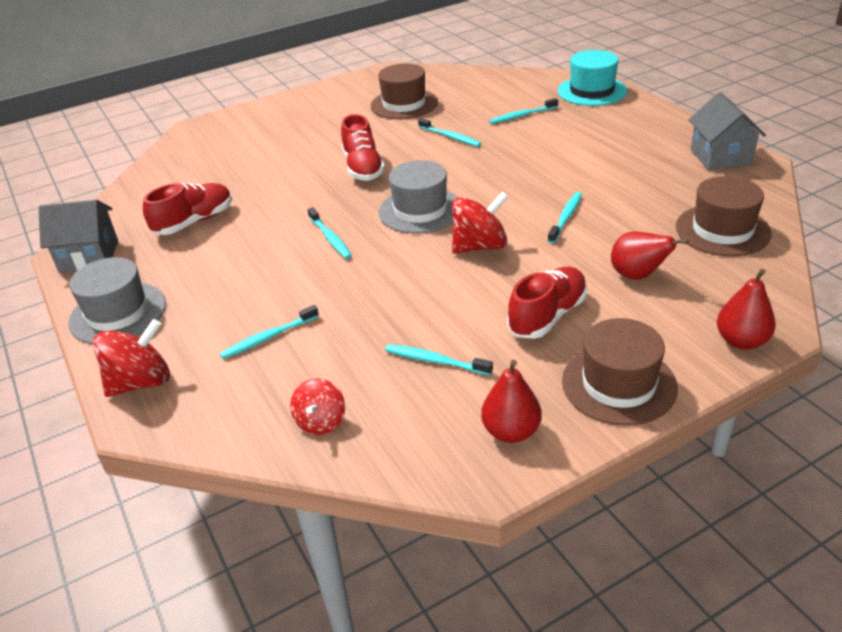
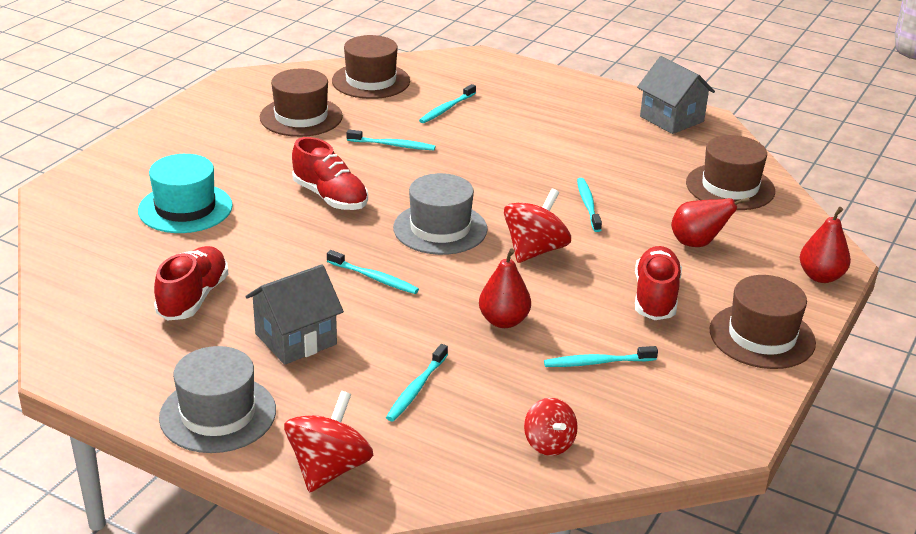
camera: 35 degrees left, 5 degrees down
(89, 257) = (103, 367): grey house -> grey house (296, 339)
(483, 85) = (371, 81): none -> brown hat
(511, 431) = (715, 398): red pear -> red pear (503, 321)
(592, 91) = (493, 70): turquoise hat -> turquoise hat (185, 208)

